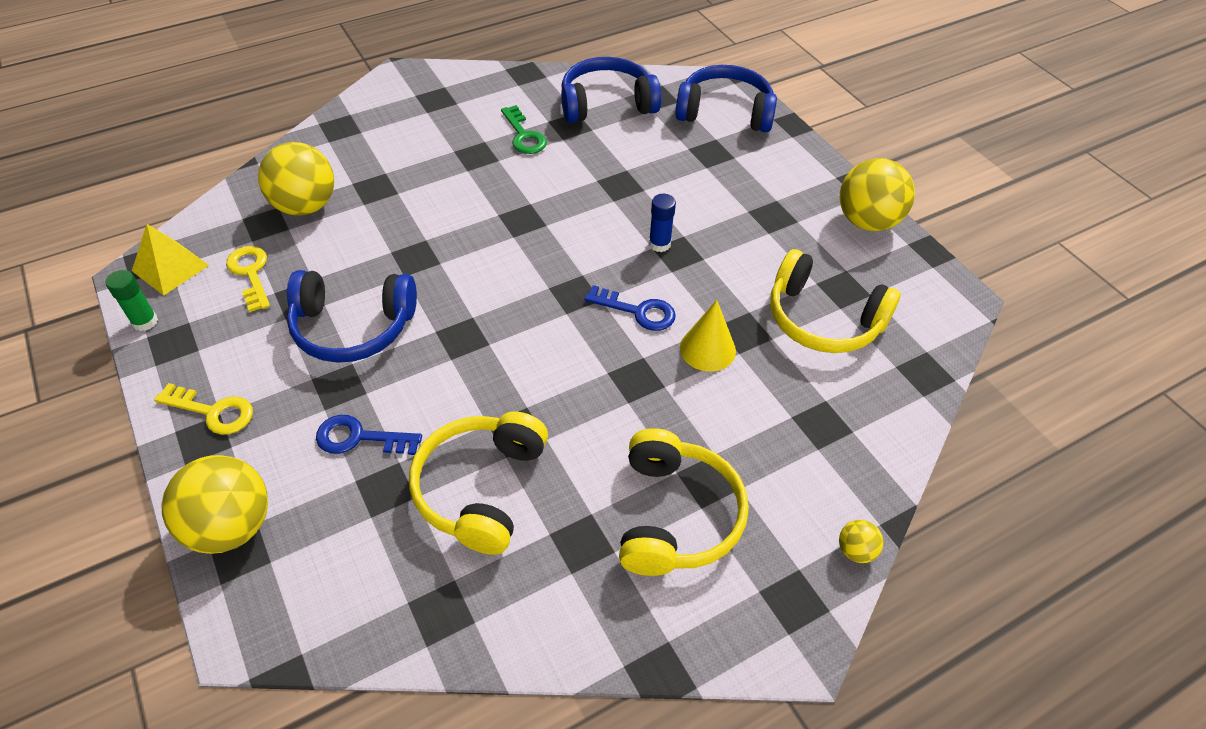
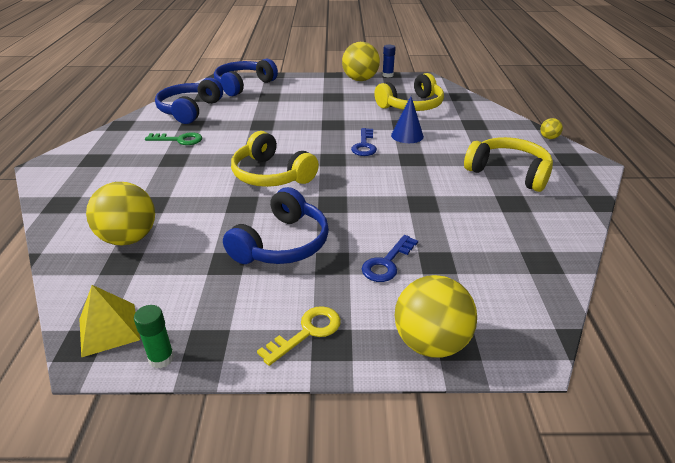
camera: 60 degrees left, 15 degrees down
(250, 273) = (172, 282): yellow key -> none
(480, 488) = (458, 225): yellow headphones -> yellow headphones (271, 175)
(638, 311) = (364, 145): blue key -> blue key turned 135 degrees clockwise
(659, 244) = (321, 127): blue glue stick -> blue glue stick (387, 75)
(707, 349) = (407, 135): yellow cone -> blue cone

